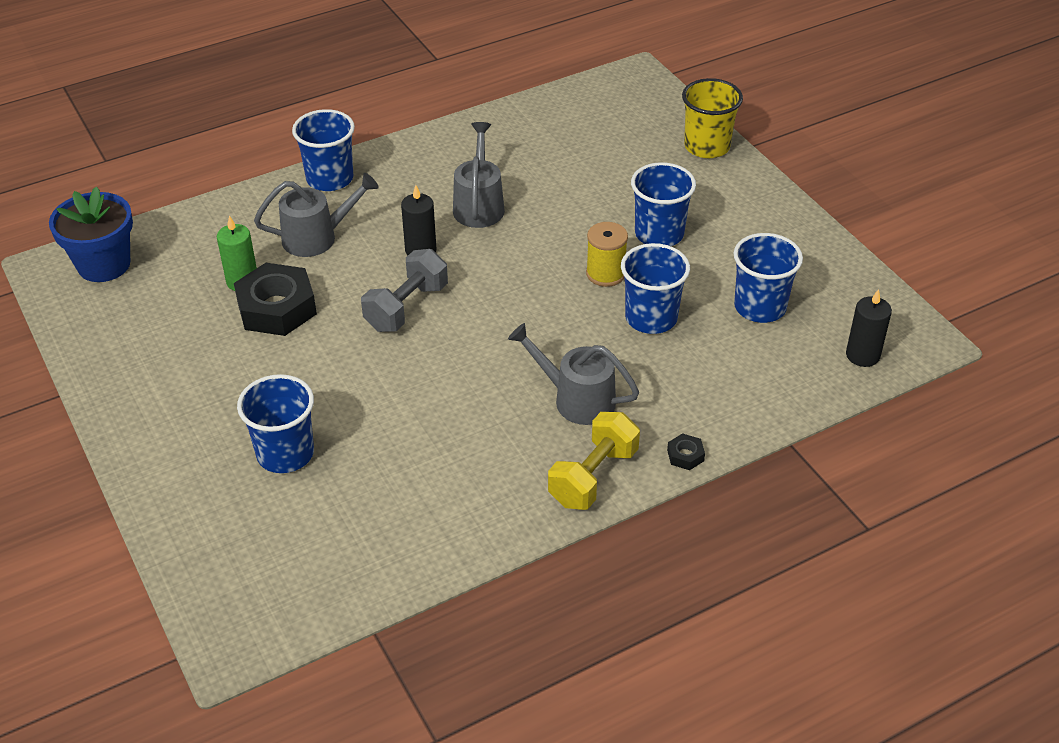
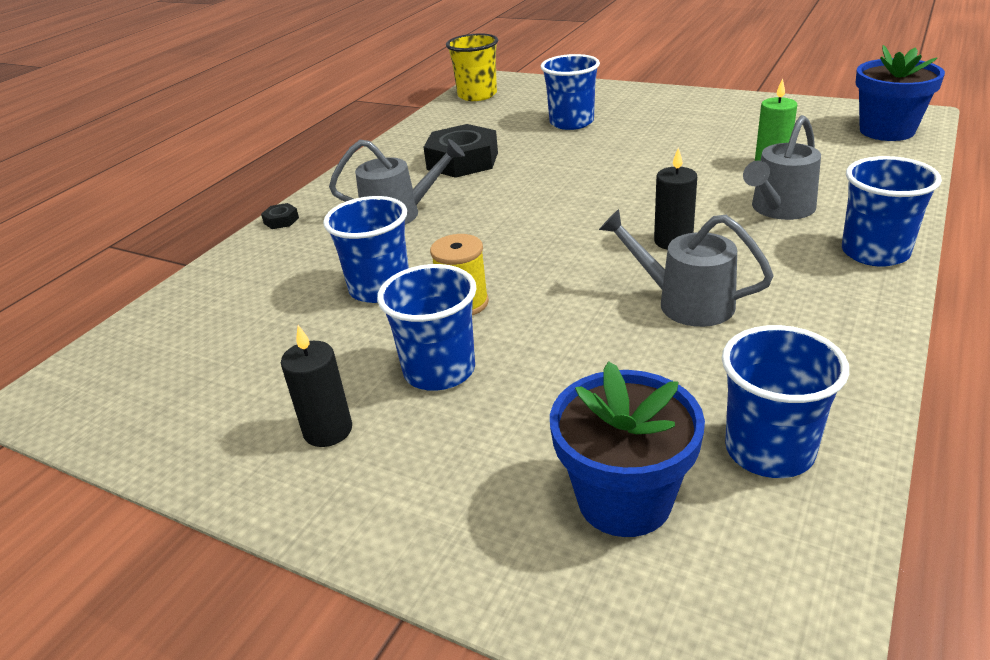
camera: 150 degrees right, 10 degrees down
(276, 308) = (713, 164): black nut -> black nut (462, 161)
(406, 307) = (615, 204): grey dumbbell -> none
(479, 205) = (684, 302): grey watering can -> grey watering can turned 150 degrees clockwise
(593, 477) = (347, 187): yellow dumbbell -> none
(628, 136) = (624, 500): none -> blue flower pot
(707, 146) = (478, 554): yellow cup -> yellow cup (477, 95)
(760, 307) = (262, 347): blue cup -> blue cup (769, 450)
(862, 355) = (122, 352): black candle -> black candle (328, 430)

